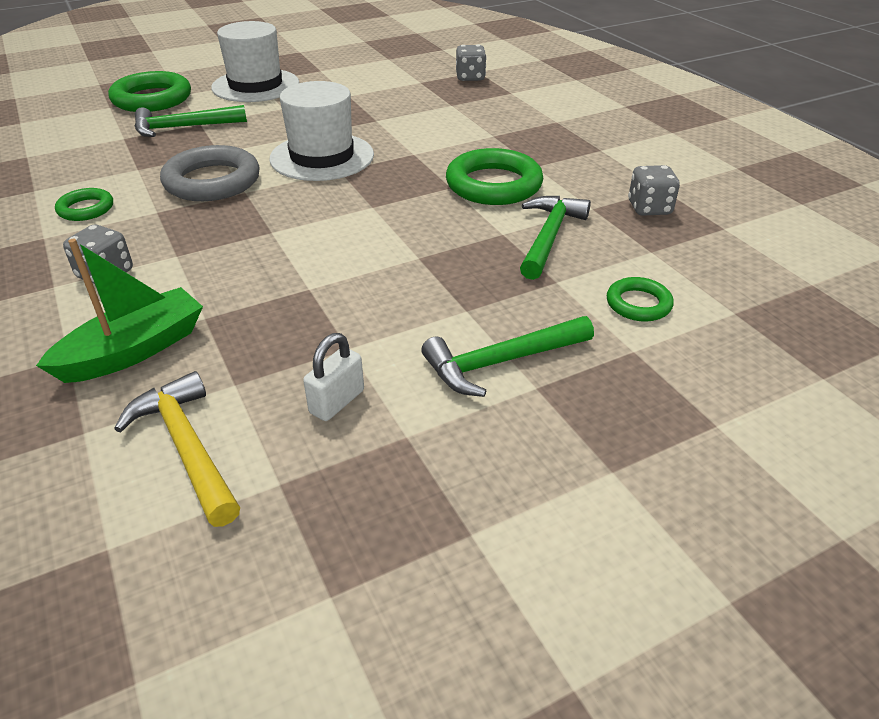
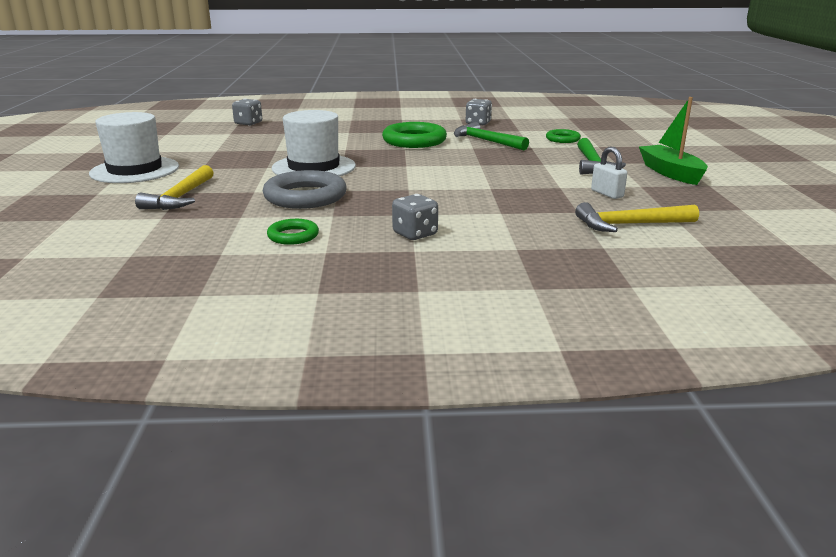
camera: 65 degrees left, 15 degrees down
(134, 350) = (524, 231): green boat -> green boat (670, 173)
(152, 99) = (84, 203): green ring -> none
(184, 127) = (180, 197): green hammer -> yellow hammer

